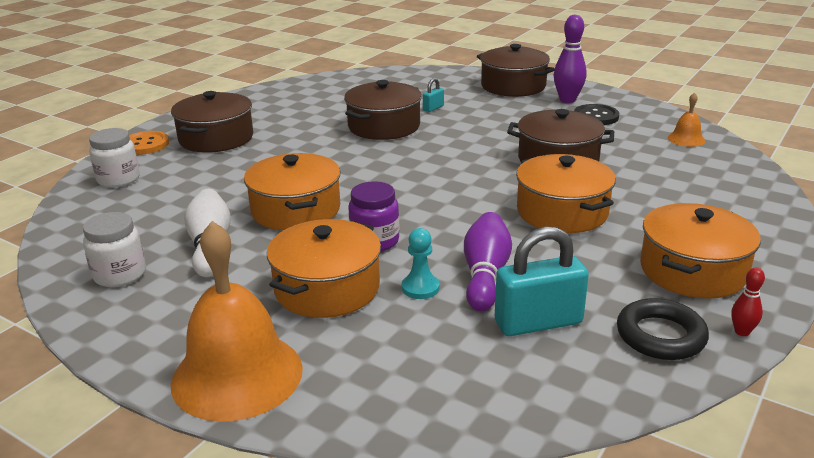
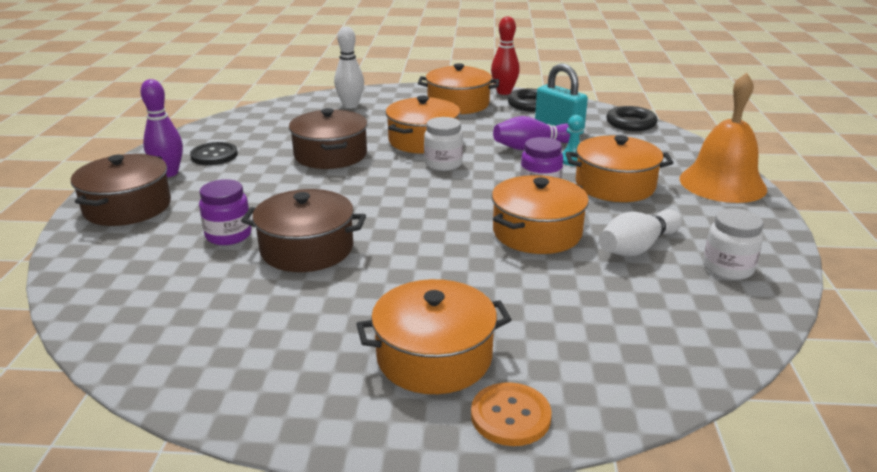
camera: 120 degrees left, 0 degrees up
(118, 179) = (614, 374): white jar -> white jar (443, 164)
(216, 138) = (434, 357): brown pot -> orange pot
(433, 108) = (228, 235): turquoise padlock -> purple jar
(506, 406) = (631, 123): none -> black ring
(686, 139) = (251, 121): orange bell -> none
(720, 195) = (350, 105): none -> white bowling pin
(742, 332) = (504, 92): red bowling pin -> red bowling pin, size x1.94

